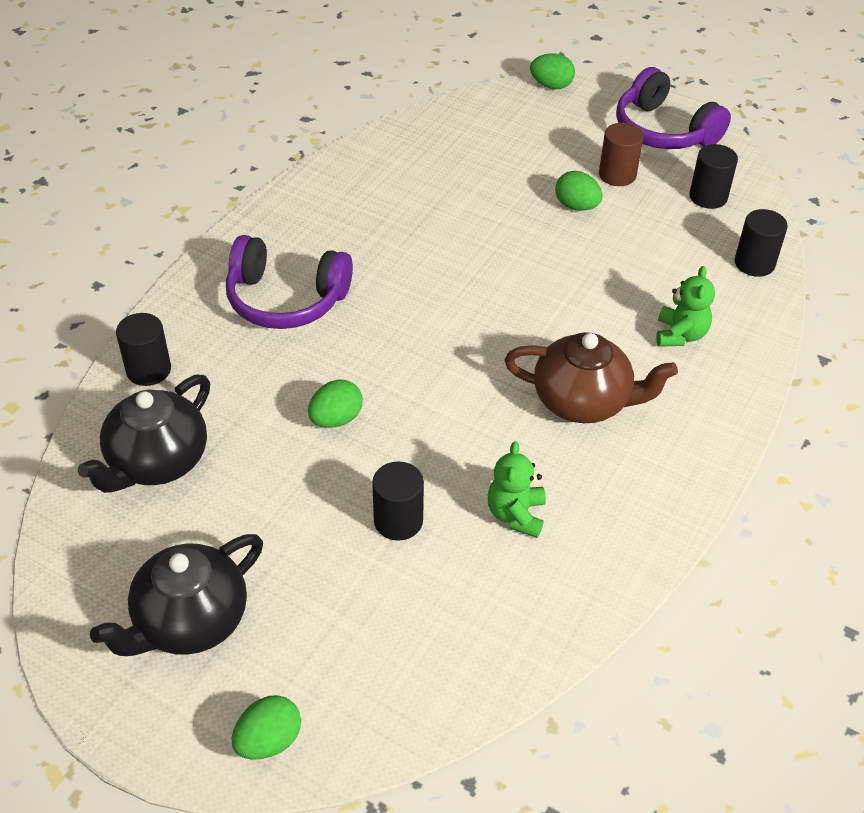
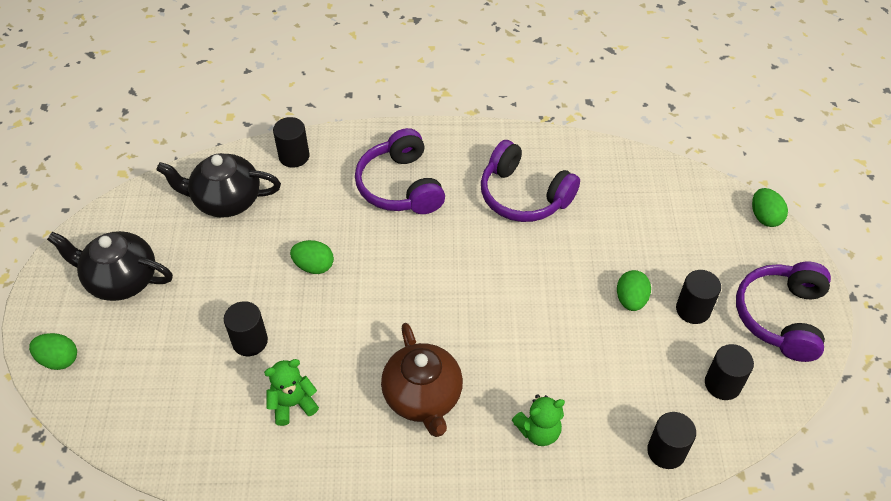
camera: 60 degrees right, 5 degrees up
(387, 215) = (523, 195): none -> purple headphones
(617, 175) = (693, 309): brown cylinder -> black cylinder

